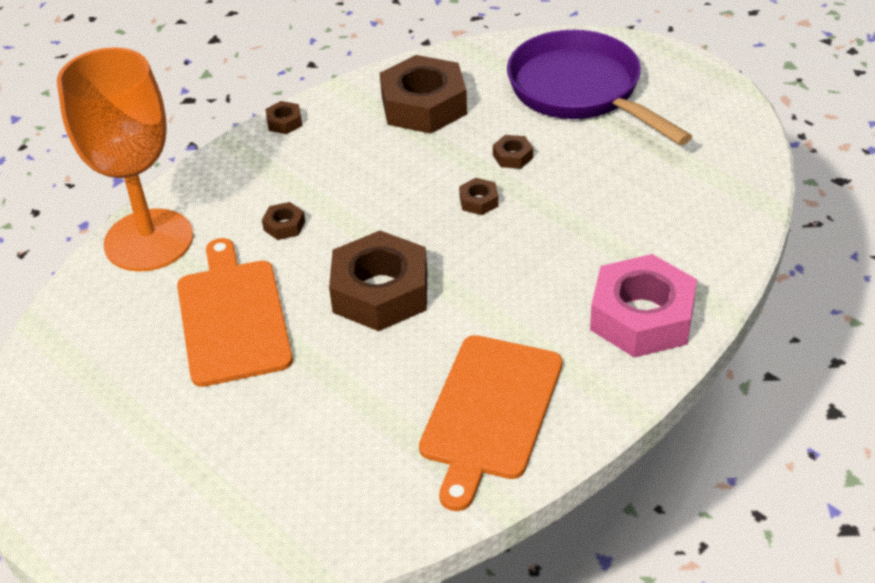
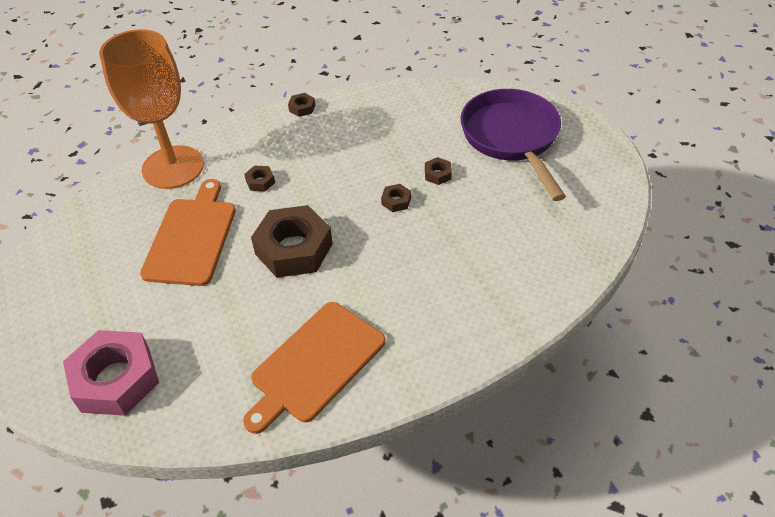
camera: 20 degrees right, 5 degrees up
(424, 105) = (398, 120): brown nut -> none
(642, 317) = (461, 326): pink nut -> pink nut (116, 379)

